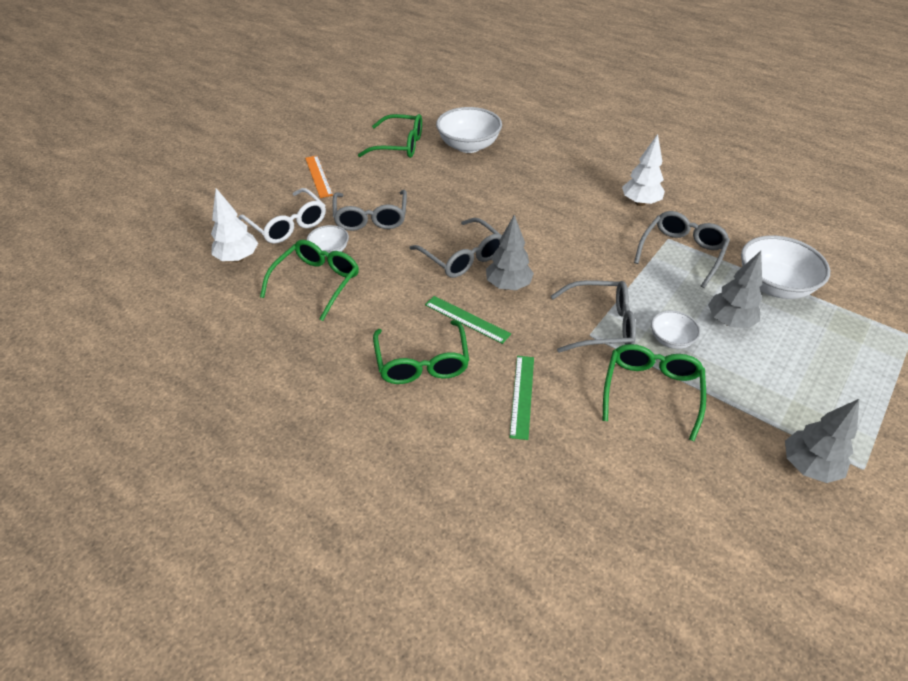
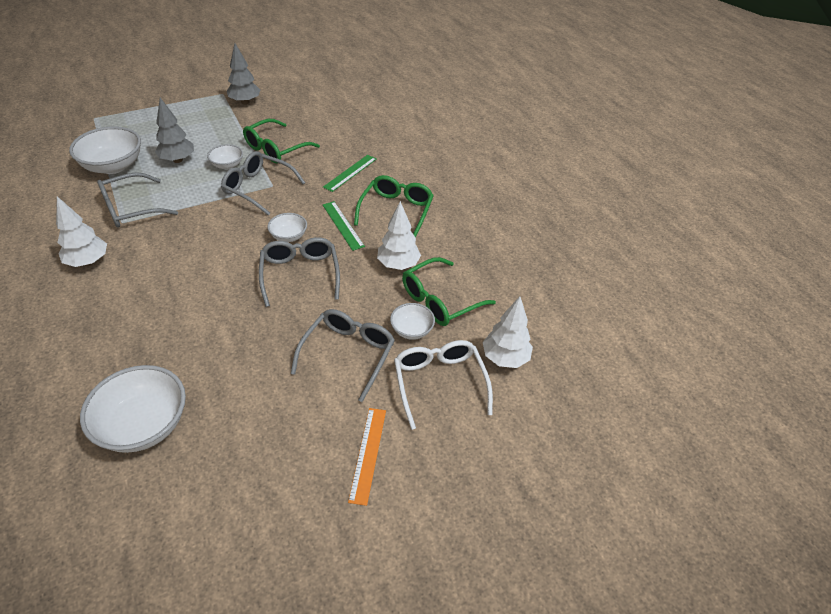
camera: 155 degrees left, 0 degrees up
(377, 300) = (398, 265): none -> white tree
(399, 145) = (225, 472): green glasses -> none
(508, 285) = (289, 236): grey tree -> white bowl

